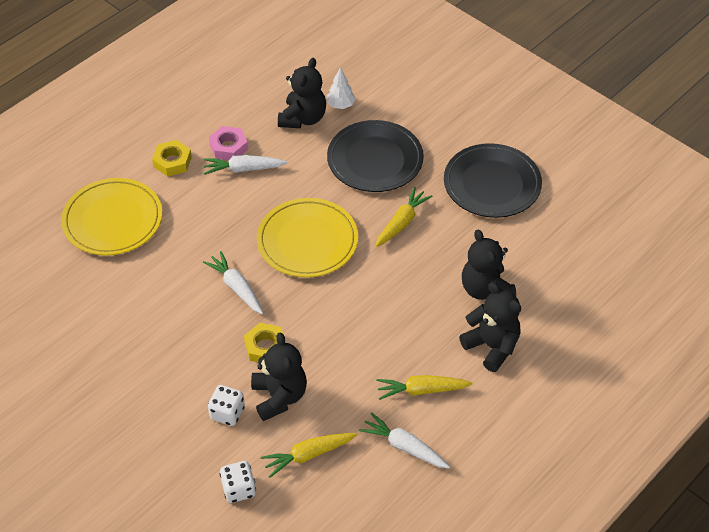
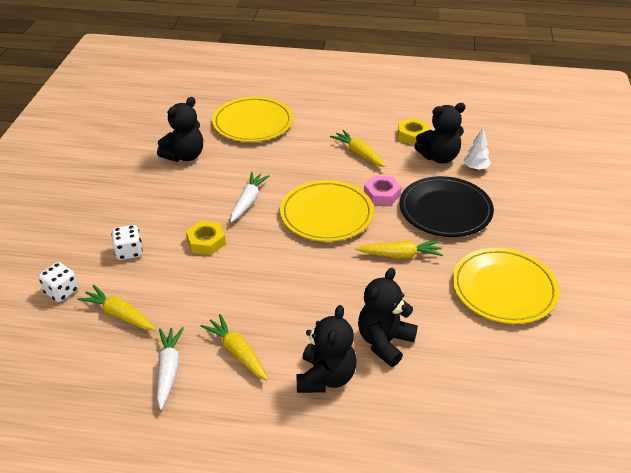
camera: 55 degrees right, 10 degrees down
(172, 162) = (329, 122): yellow nut -> yellow nut (412, 135)
(228, 147) = (370, 138): pink nut -> pink nut (382, 194)
(244, 169) = (359, 154): white carrot -> yellow carrot
(279, 397) = (165, 271): black teddy bear -> black teddy bear (184, 156)
(492, 184) = (503, 289): black plate -> yellow plate

